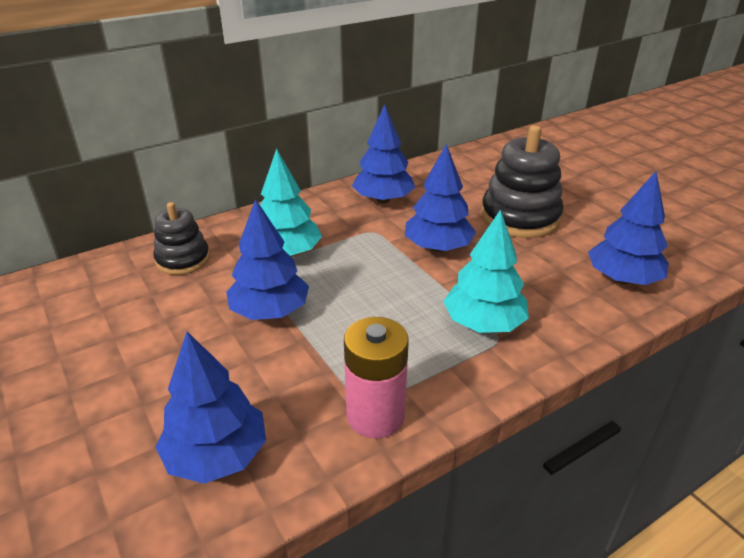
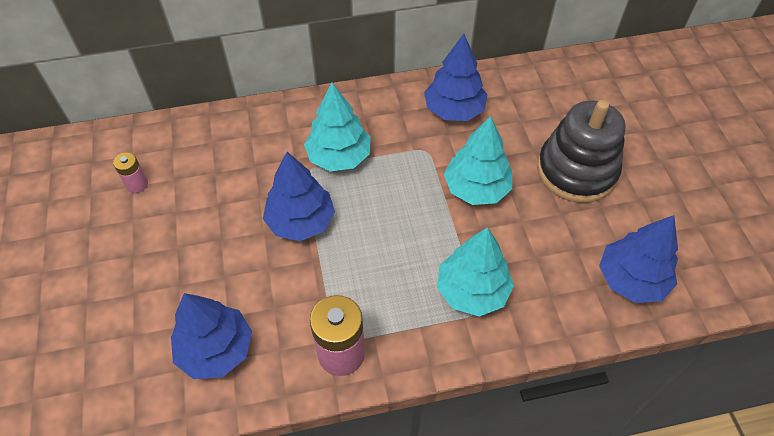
camera: 20 degrees right, 20 degrees up
(56, 324) = (137, 184): none -> pink battery
(183, 260) = (250, 140): black stacking toy -> none
(438, 247) = (476, 188): blue tree -> turquoise tree

